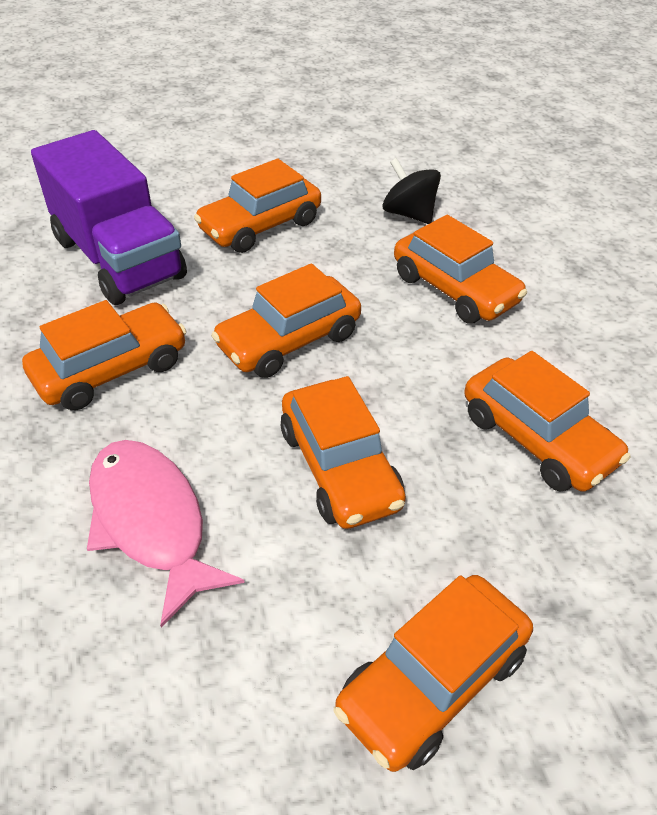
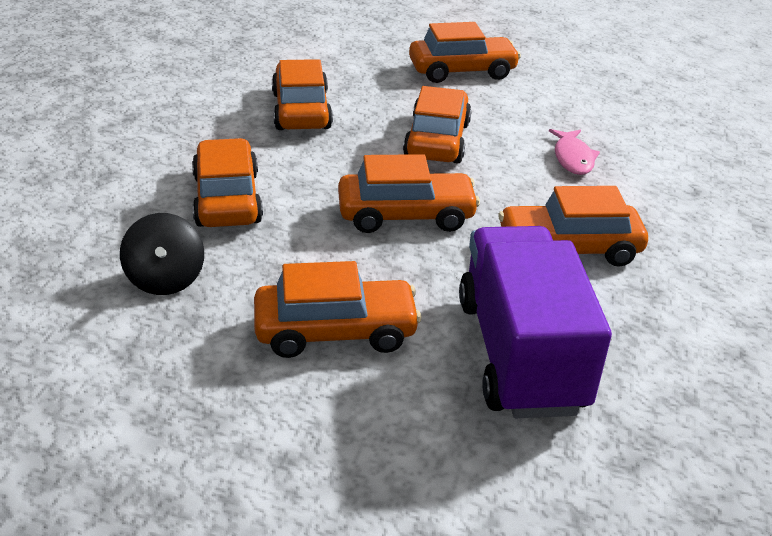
camera: 150 degrees left, 10 degrees down
(151, 521) = (573, 158): pink fish -> pink fish, size x0.59

